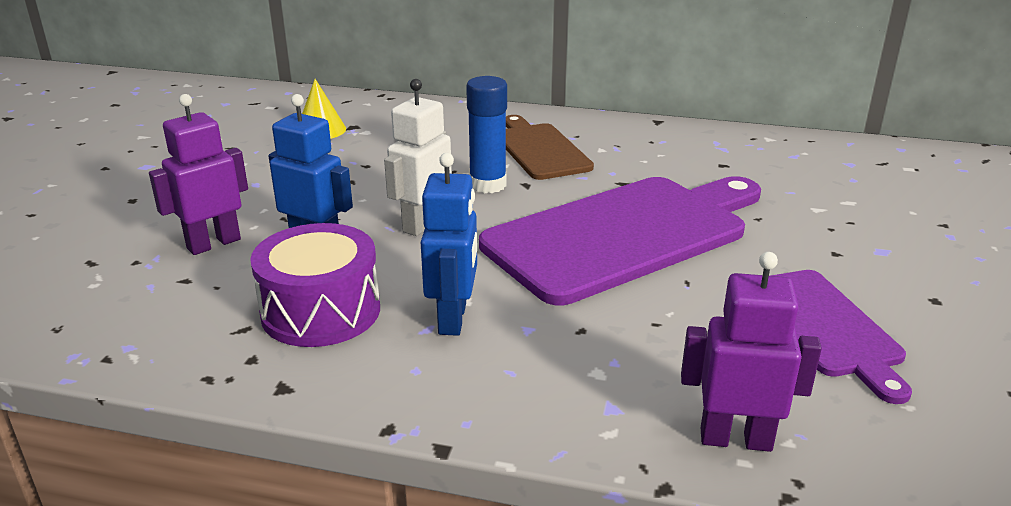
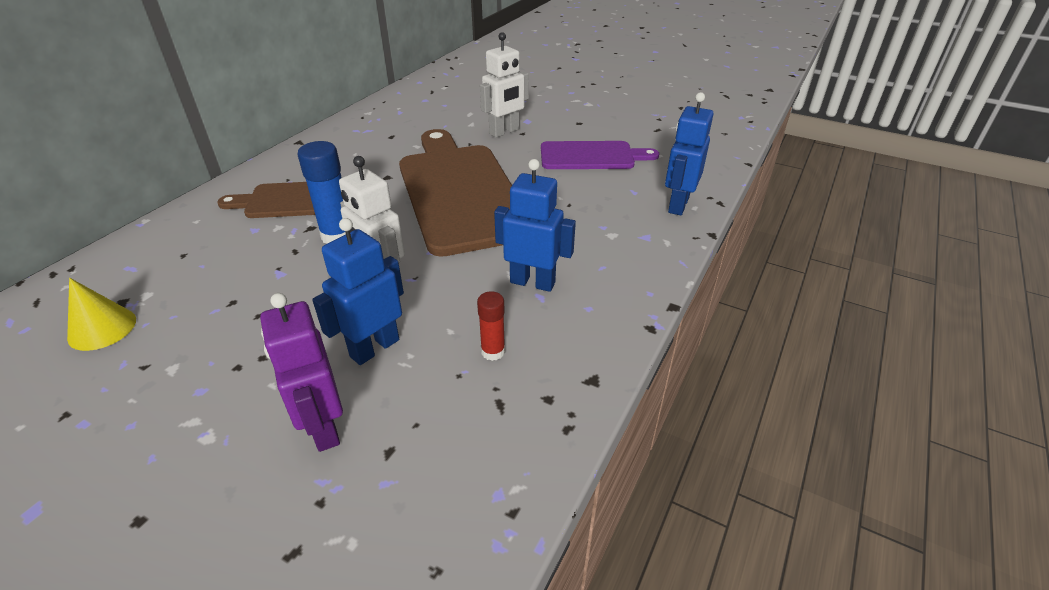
camera: 75 degrees left, 10 degrees up
(321, 311) = (493, 351): purple drum -> red glue stick
(624, 235) = (460, 192): purple cutting board -> brown cutting board
(735, 439) = (678, 205): purple robot -> blue robot
(822, 238) = (504, 132): none -> white robot

